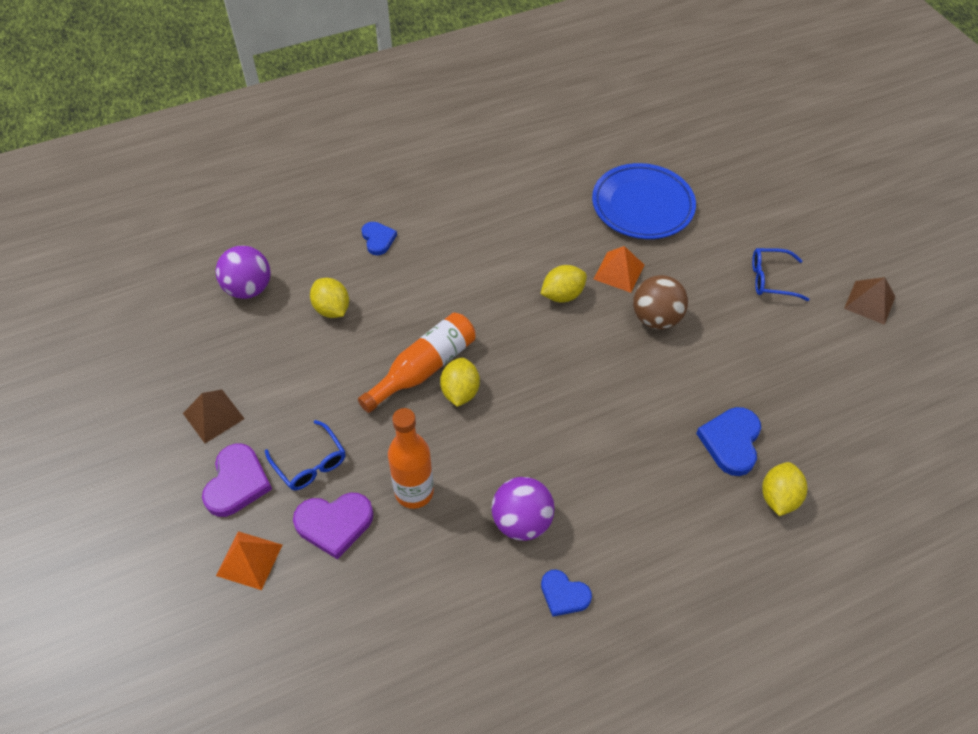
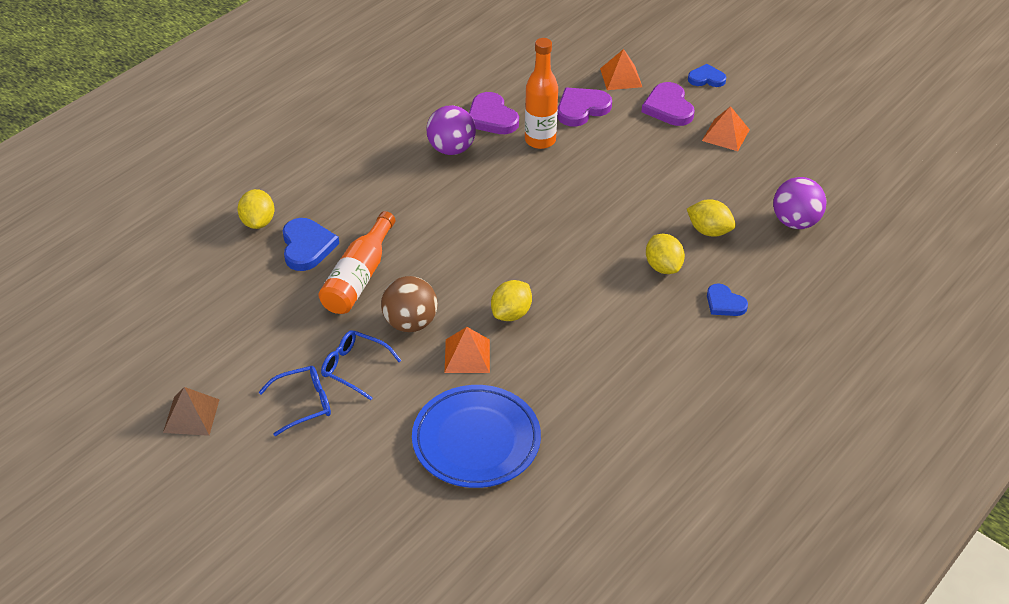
camera: 155 degrees right, 10 degrees down
(213, 415) = (725, 135): brown pyramid -> orange pyramid
(310, 463) = (628, 132): blue glasses -> blue glasses (355, 368)
(423, 368) = (594, 214): orange bottle -> orange bottle (359, 277)
(448, 555) = (491, 117): none -> purple heart
(460, 392) = (551, 209): yellow lemon -> yellow lemon (663, 267)
(564, 594) = (400, 123): blue heart -> blue heart (706, 78)

